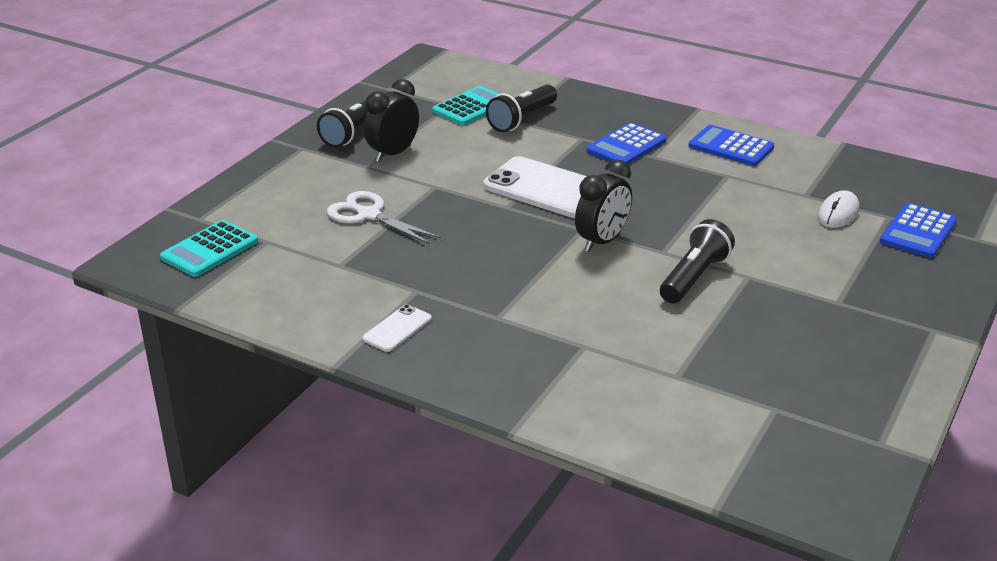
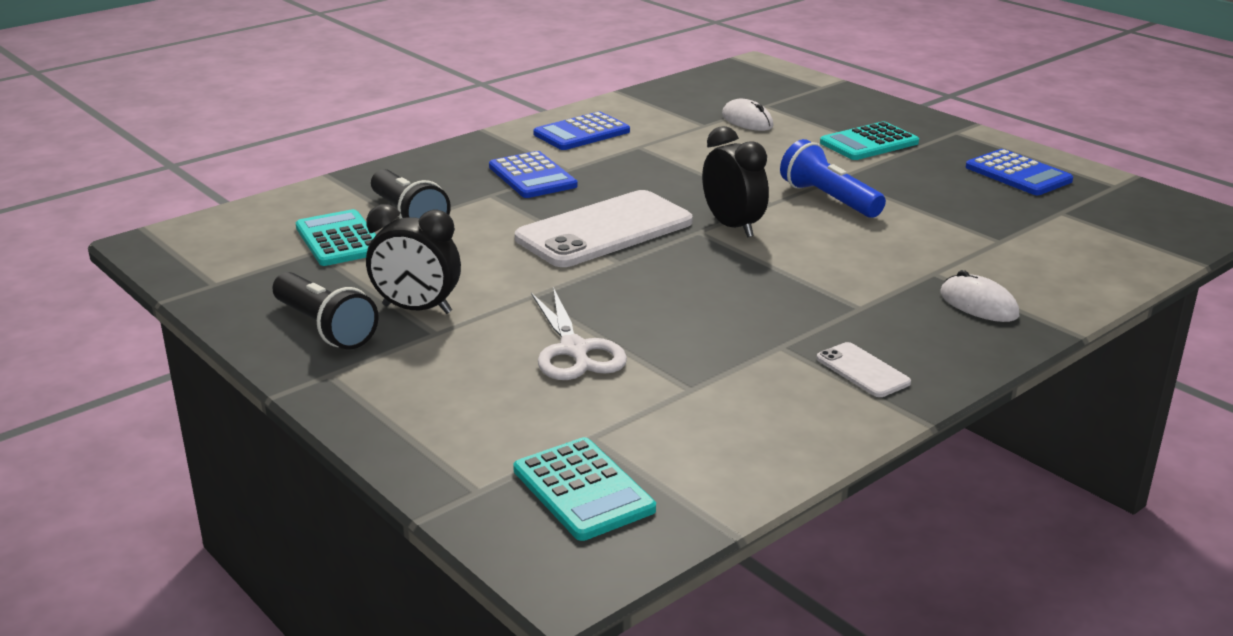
camera: 70 degrees left, 5 degrees down
(369, 215) = (574, 350): white scissors -> white scissors turned 75 degrees counterclockwise
(393, 153) = (417, 309): black clock -> black clock turned 45 degrees counterclockwise
(537, 373) = (978, 304): none -> white mouse
(694, 277) = (829, 199): black flashlight -> blue flashlight
(849, 282) = (869, 143): none -> turquoise calculator
(918, 231) = (798, 101): blue calculator -> blue calculator (1018, 174)

